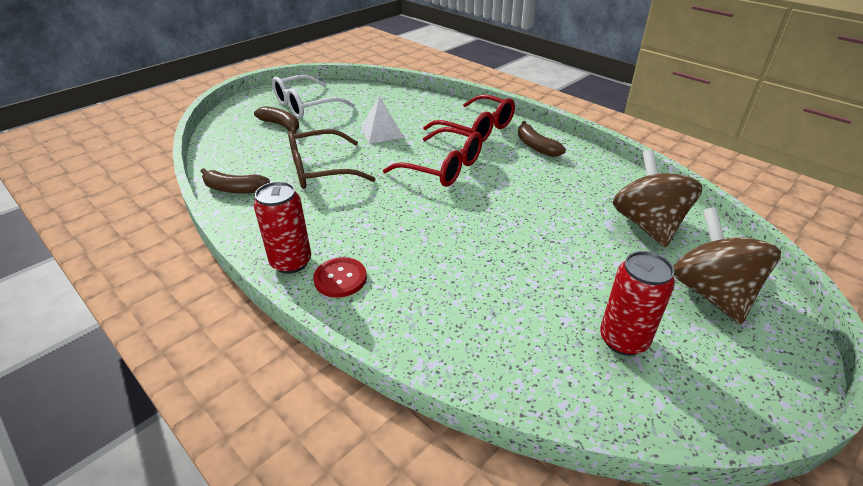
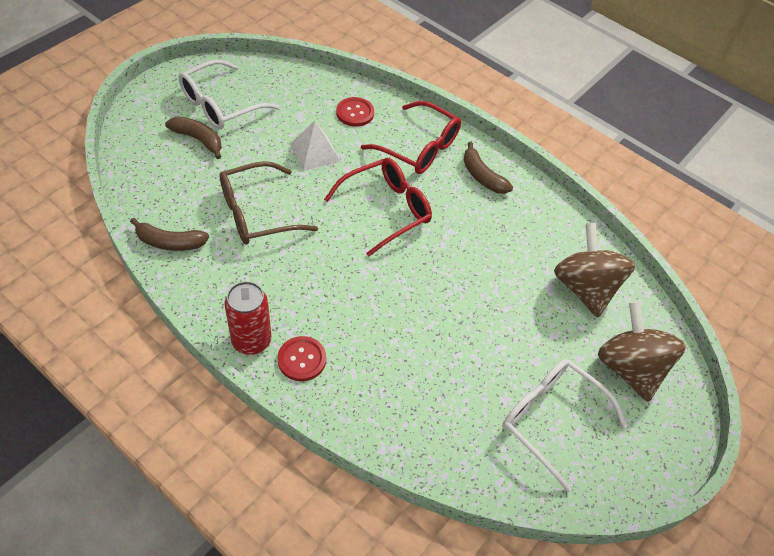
camera: 10 degrees left, 15 degrees up
(421, 109) = (355, 113): none -> red button
(443, 168) = (386, 209): red glasses -> red glasses turned 60 degrees counterclockwise
(623, 340) = (551, 419): red can -> white glasses

